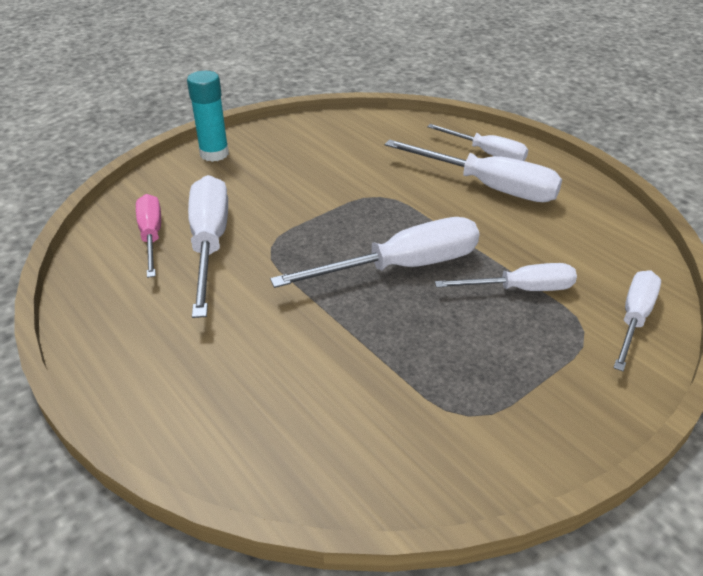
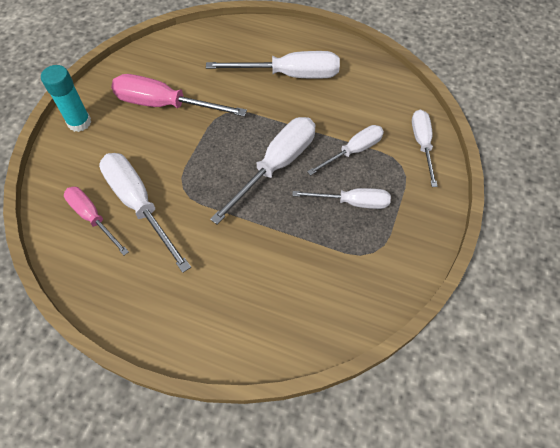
camera: 30 degrees left, 20 degrees up
(316, 167) = (165, 104): none -> pink screwdriver
(487, 153) = (271, 44): white screwdriver -> white screwdriver (352, 202)

